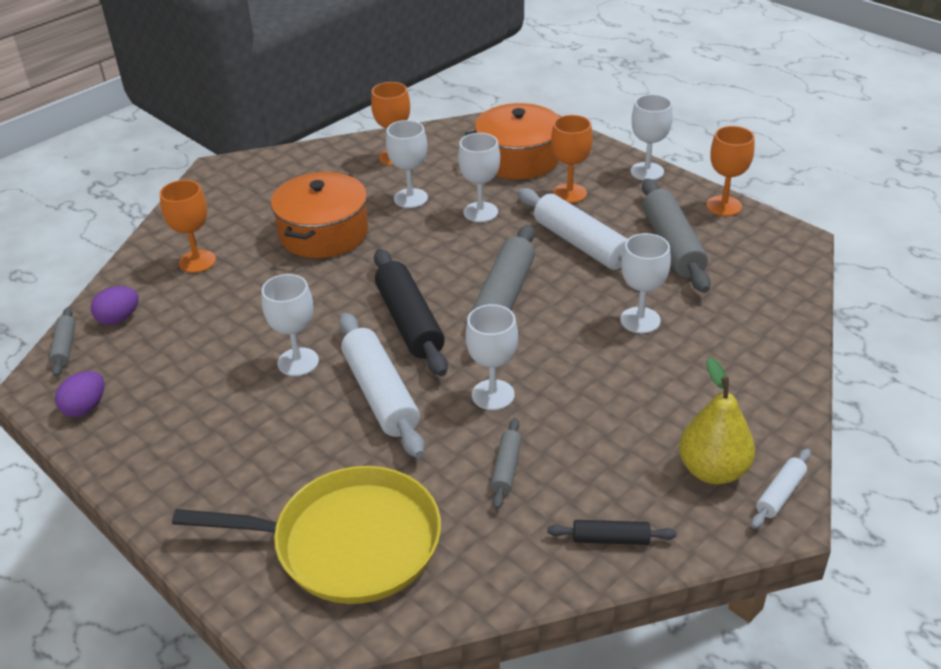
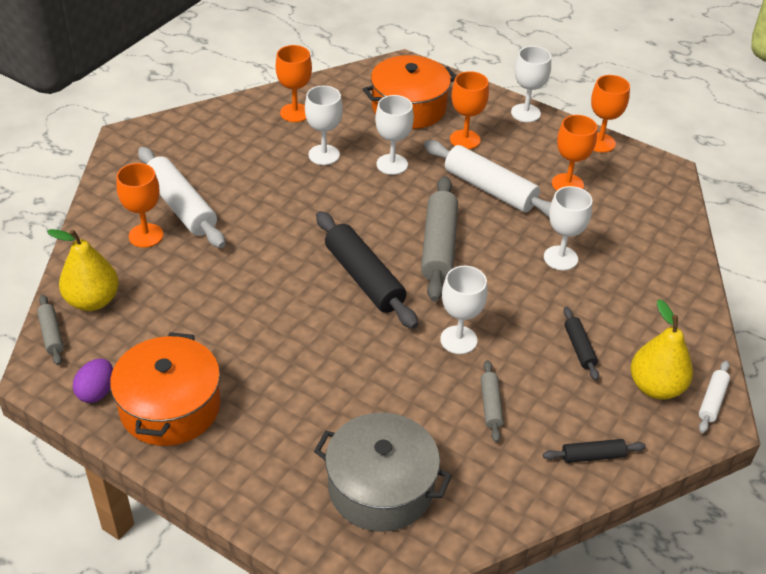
camera: 15 degrees left, 5 degrees up
(119, 319) = (93, 301): purple egg -> yellow pear
(298, 362) = (277, 327): white goblet -> none
(324, 233) = (255, 197): orange pot -> orange pot (170, 407)
(348, 542) = (381, 487): yellow pan -> grey pot
(380, 394) = (361, 350): white rolling pin -> white rolling pin (181, 206)
(632, 417) = (579, 348): none -> black rolling pin
(672, 245) = (567, 184): grey rolling pin -> orange goblet

